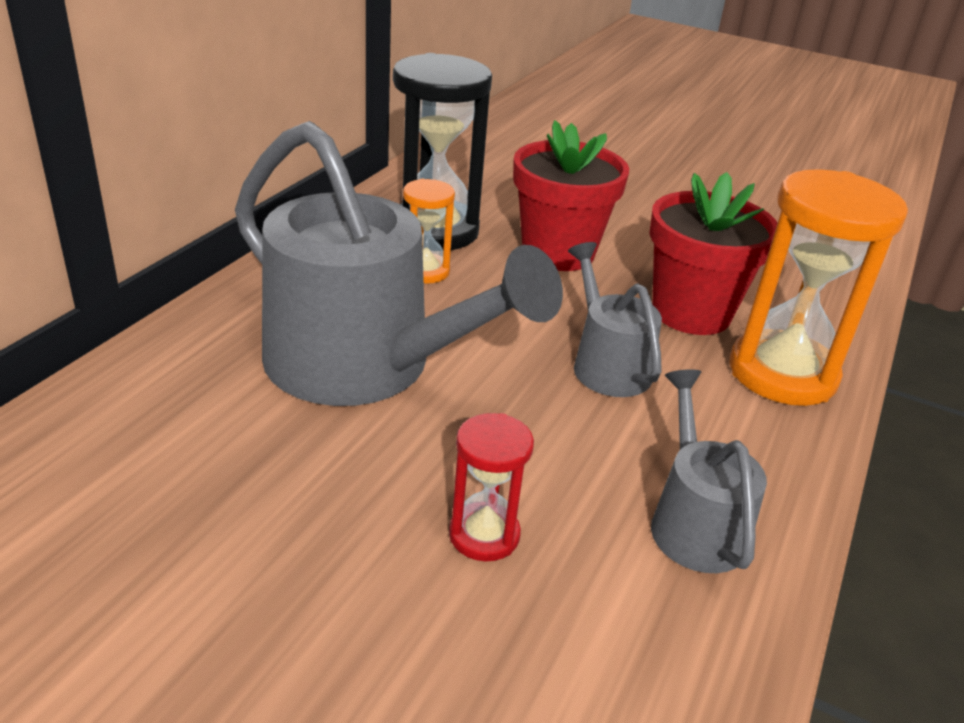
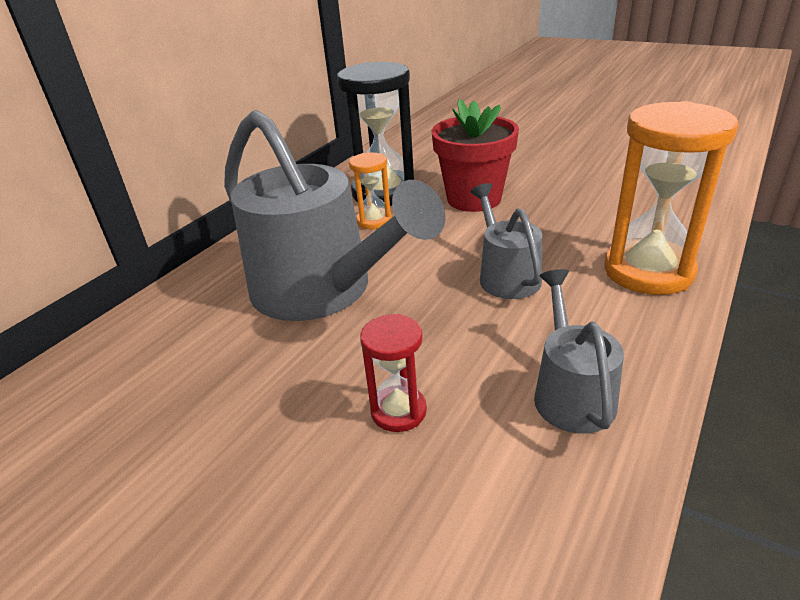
camera: 10 degrees right, 0 degrees up
(691, 312) = (575, 232): red flower pot -> none

